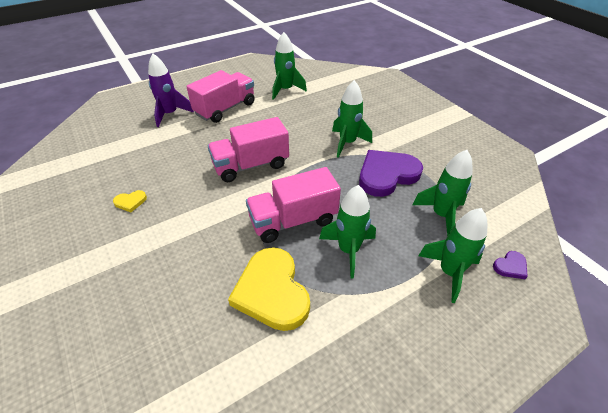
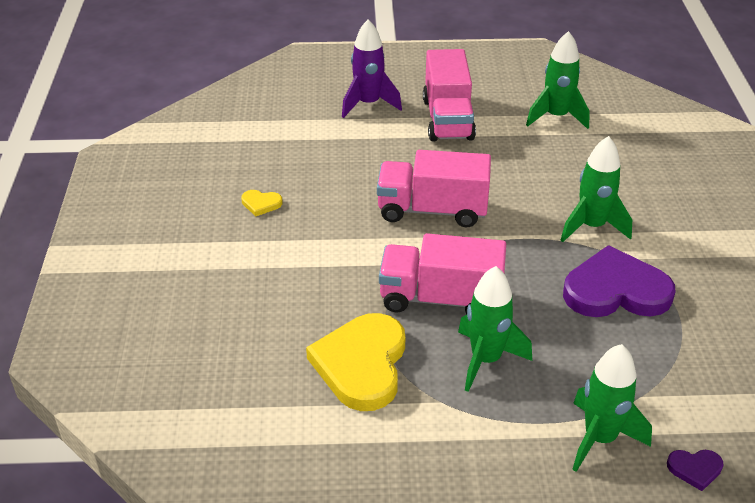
camera: 30 degrees right, 5 degrees down
(225, 109) = (447, 119): pink truck -> pink truck turned 105 degrees clockwise
(441, 215) = (651, 371): green rocket -> none

